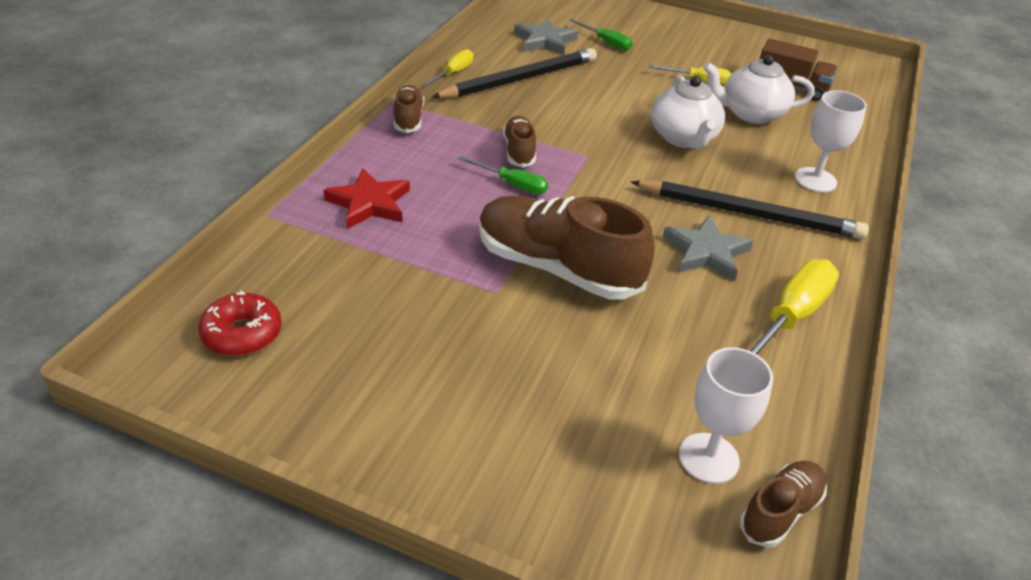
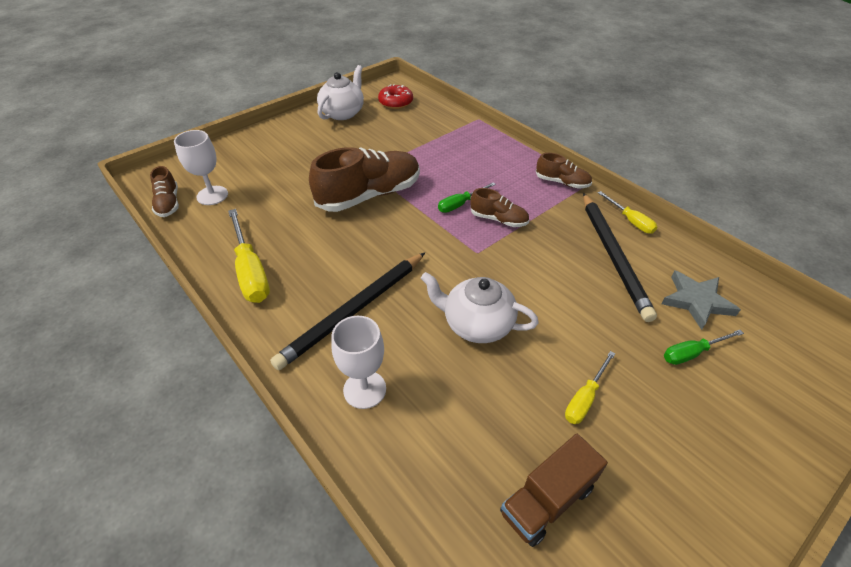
camera: 120 degrees right, 5 degrees up
(369, 203) = (470, 148): red star -> none
(706, 252) = (334, 264): grey star -> none
(750, 114) = (499, 408): white teapot -> white teapot (343, 113)

